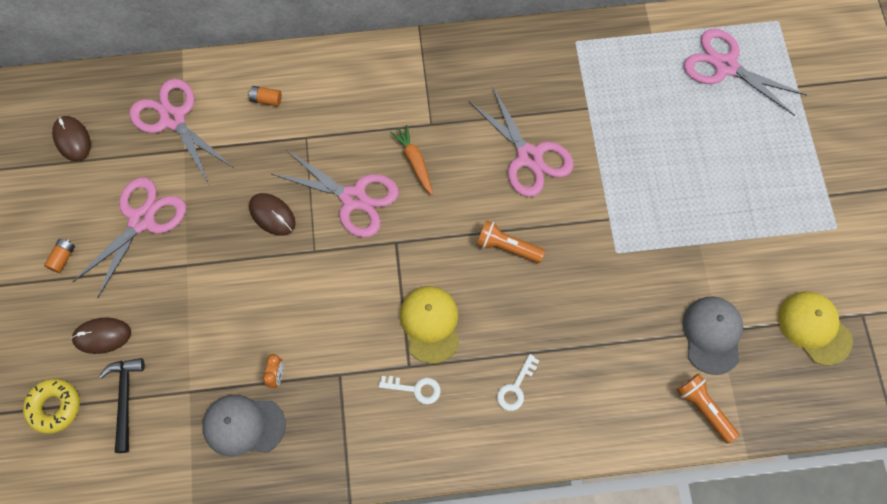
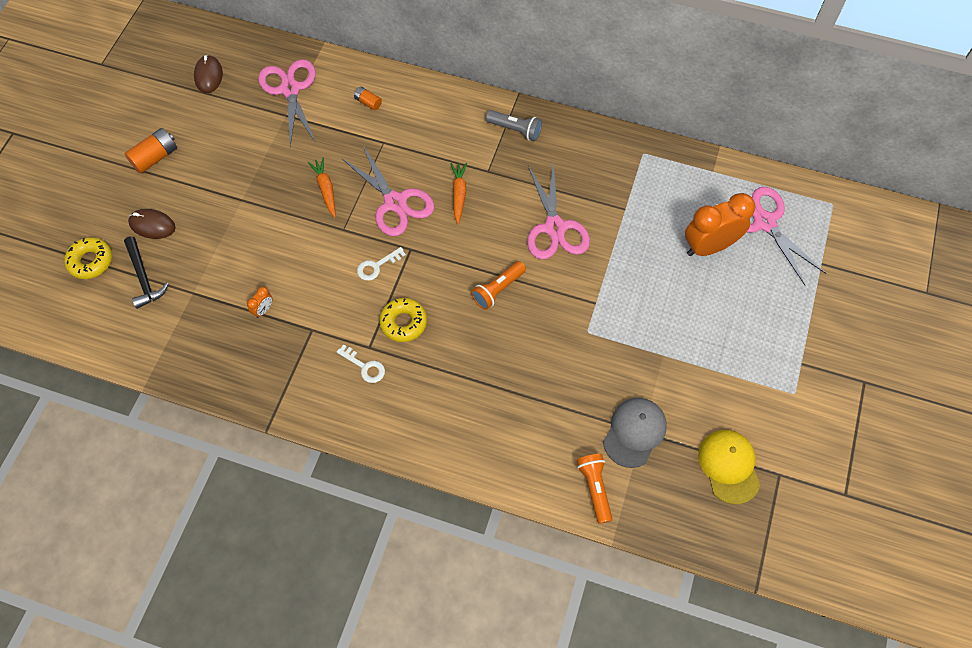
camera: 25 degrees right, 5 degrees down
(63, 258) = (155, 157): orange battery -> orange battery, size x1.72
(125, 399) = (143, 278): black hammer -> black hammer turned 135 degrees clockwise
(142, 220) = (226, 154): pink scissors -> none
(243, 425) = (219, 335): grey cap -> none
(272, 215) = (326, 189): brown mouse -> orange carrot
(430, 324) = (403, 322): yellow cap -> yellow donut
(436, 68) = (515, 130): none -> grey flashlight
(507, 247) = (498, 290): orange flashlight -> orange flashlight turned 90 degrees counterclockwise
(516, 387) = (445, 401): white key -> white key (377, 266)
(687, 113) = (709, 247): none -> orange clock

